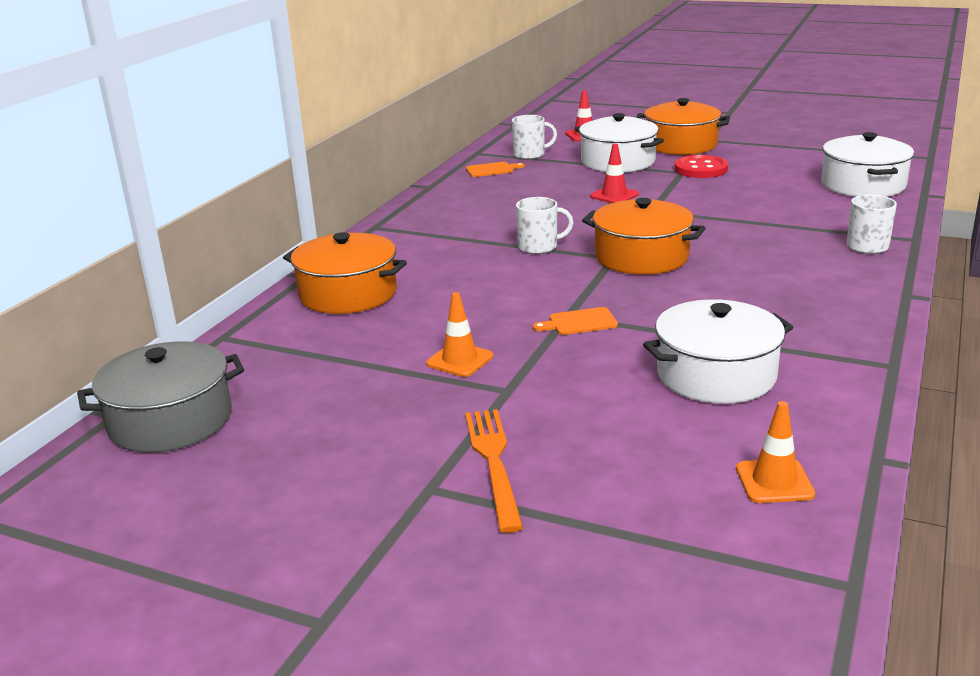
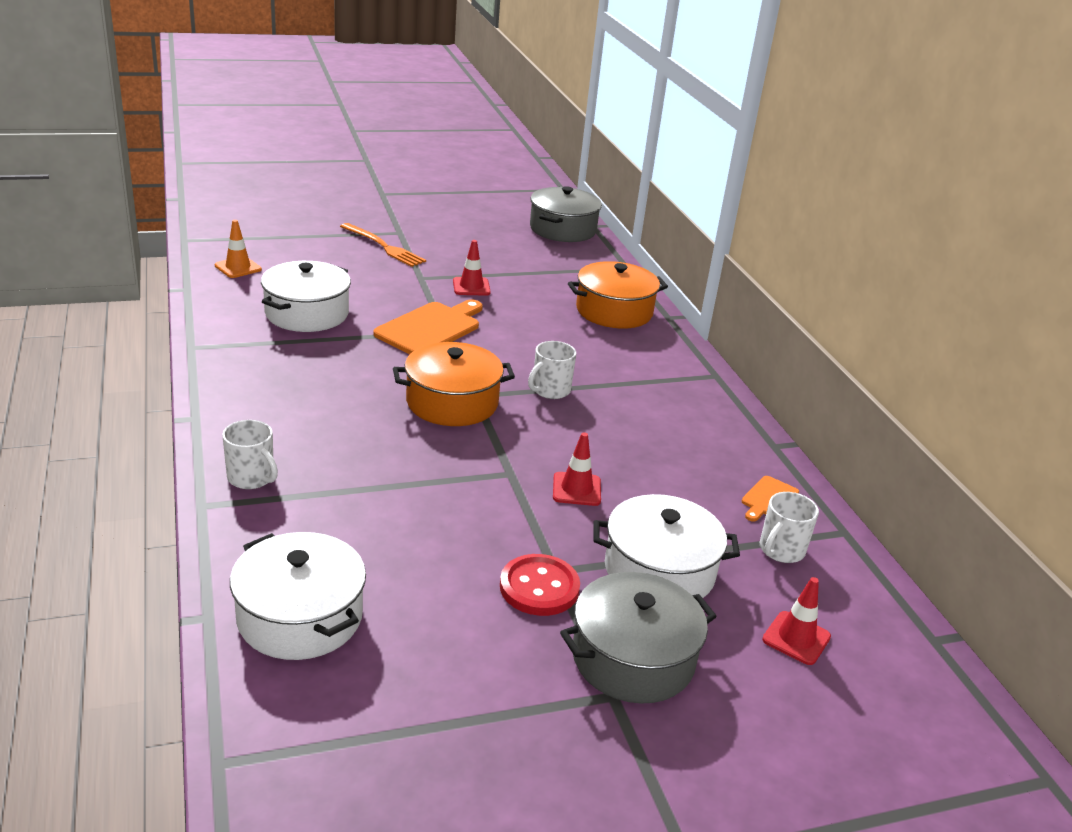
camera: 135 degrees right, 5 degrees up
(460, 360) = (471, 287): orange traffic cone -> red traffic cone
(579, 322) = (431, 328): orange cutting board -> orange cutting board, size x1.98
(681, 145) = (633, 658): orange pot -> grey pot

